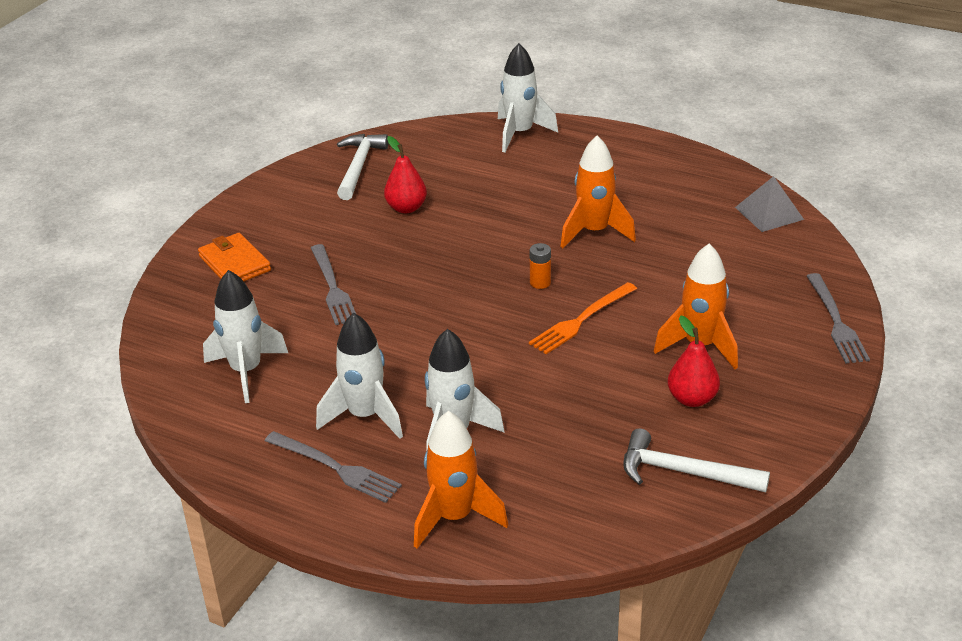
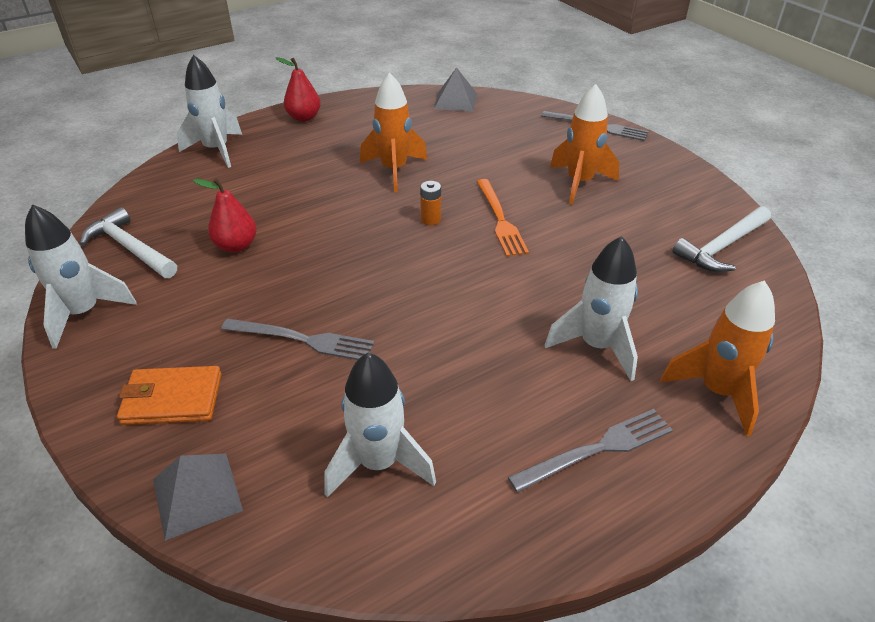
camera: 60 degrees left, 5 degrees up
(170, 312) = (197, 494): none -> grey pyramid
(365, 416) = (529, 395): white rocket -> white rocket (84, 313)
(692, 399) = (638, 210): red pear -> red pear (304, 118)

